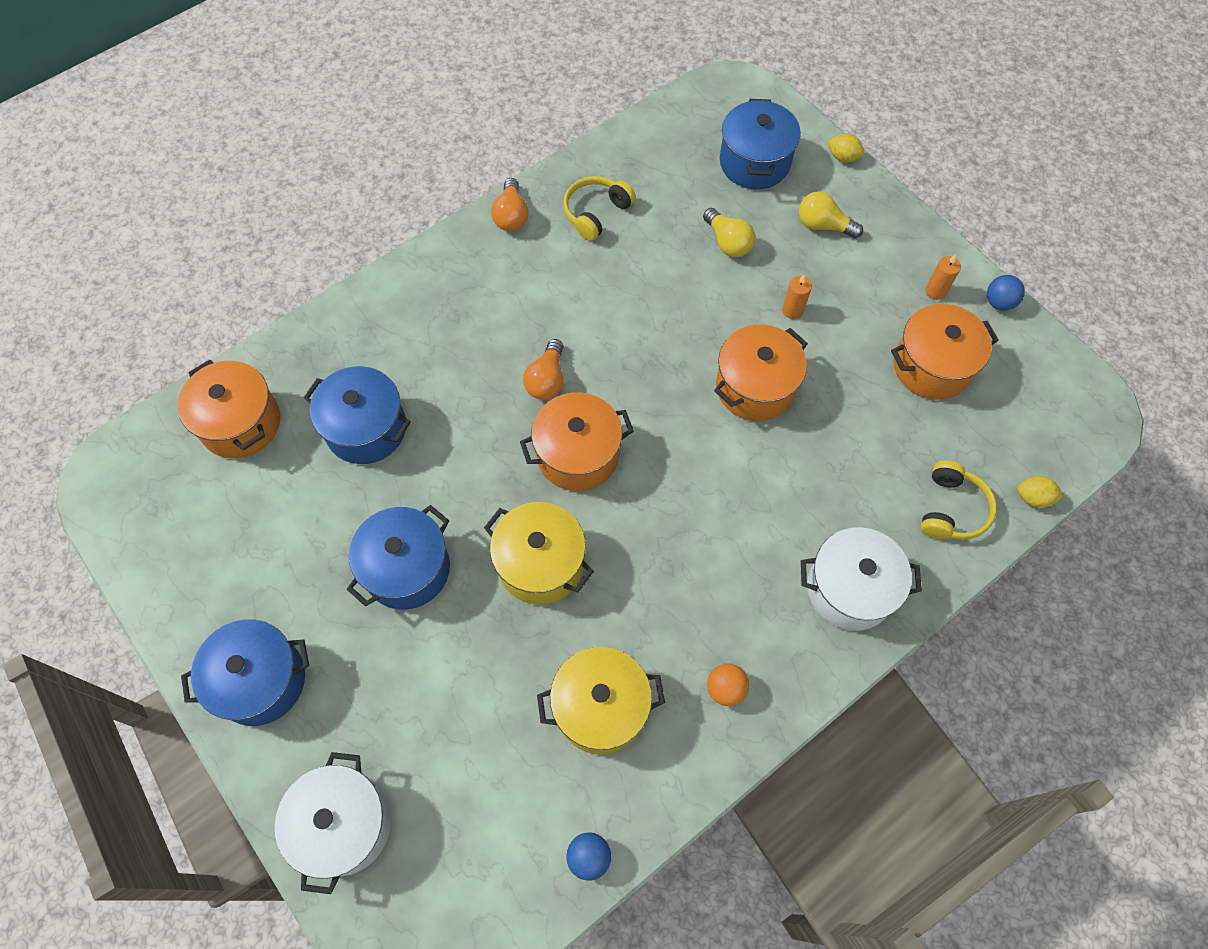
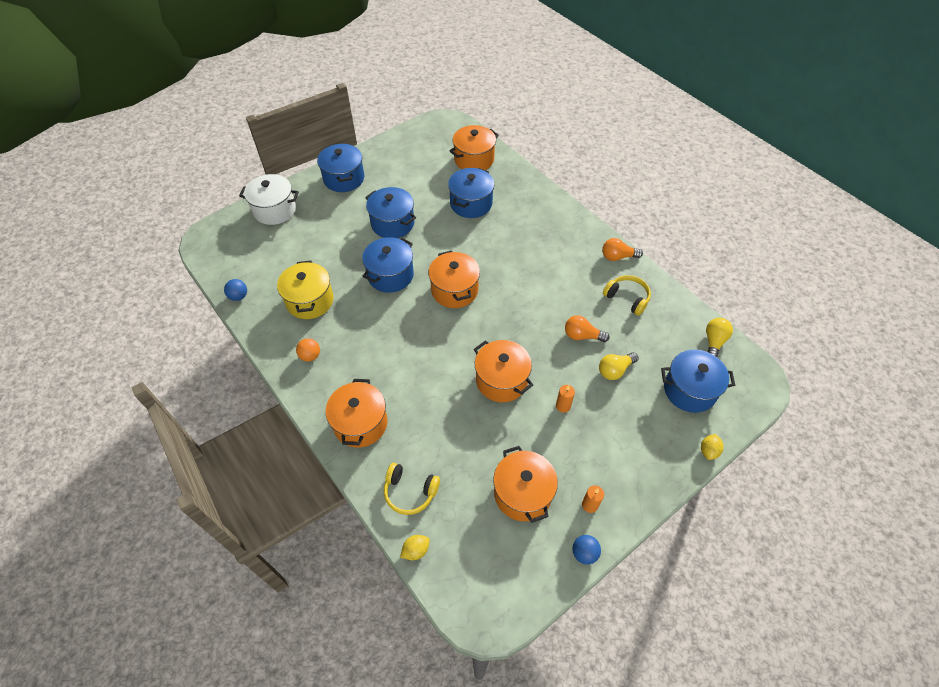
camera: 90 degrees right, 10 degrees down
(541, 564) = (390, 275): yellow pot -> blue pot
(547, 379) = (503, 276): orange light bulb -> orange light bulb (582, 336)
(823, 225) = (639, 431): yellow light bulb -> yellow light bulb (714, 342)
(850, 589) = (360, 423): white pot -> orange pot
(1033, 498) = (416, 550): yellow lemon -> yellow lemon turned 45 degrees clockwise

